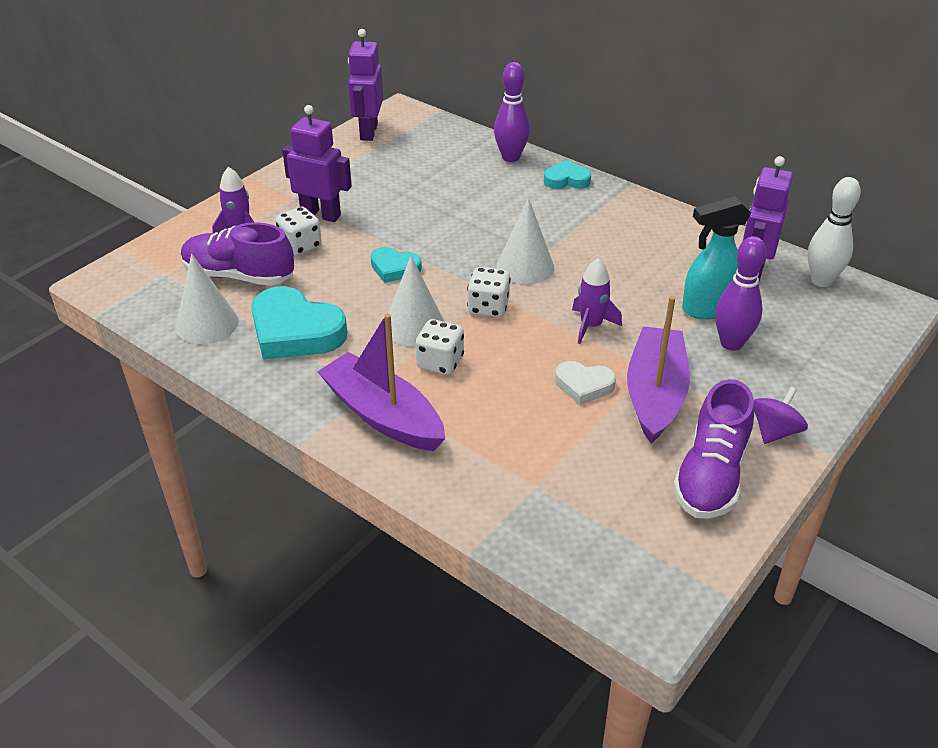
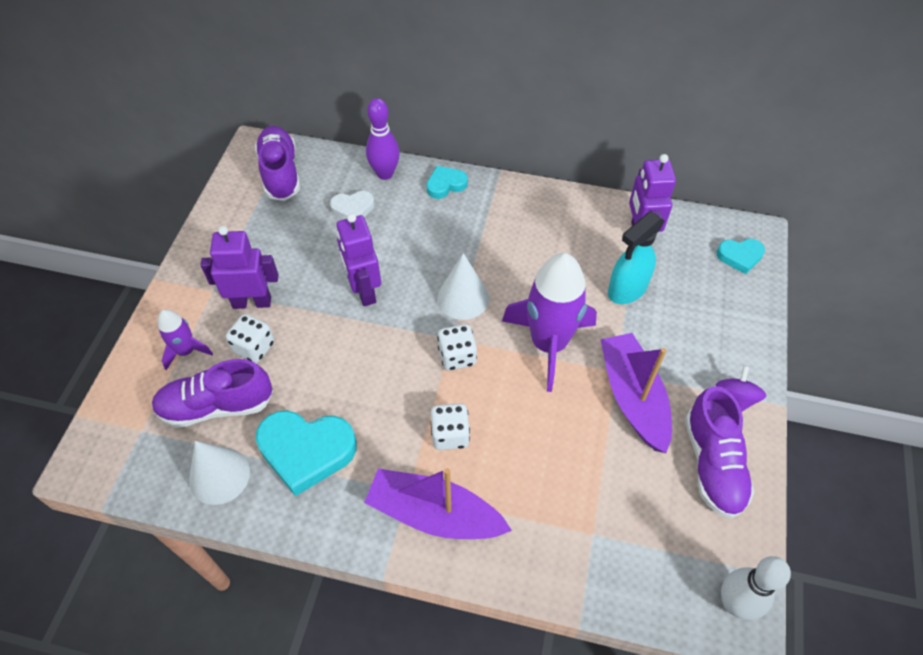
camera: 25 degrees left, 15 degrees up
(368, 132) = (240, 184): purple robot -> purple robot (364, 291)
(394, 268) = (354, 342): turquoise heart -> turquoise heart (740, 256)
(410, 133) = (280, 173): none -> purple shoe
(414, 326) = (406, 402): white cone -> none
(584, 385) = (576, 411): white heart -> white heart (353, 209)
(591, 326) = (548, 344): purple rocket -> purple rocket, size x2.00
(731, 343) = (661, 320): purple bowling pin -> none
(821, 281) = (693, 228): white bowling pin -> white bowling pin (734, 603)

